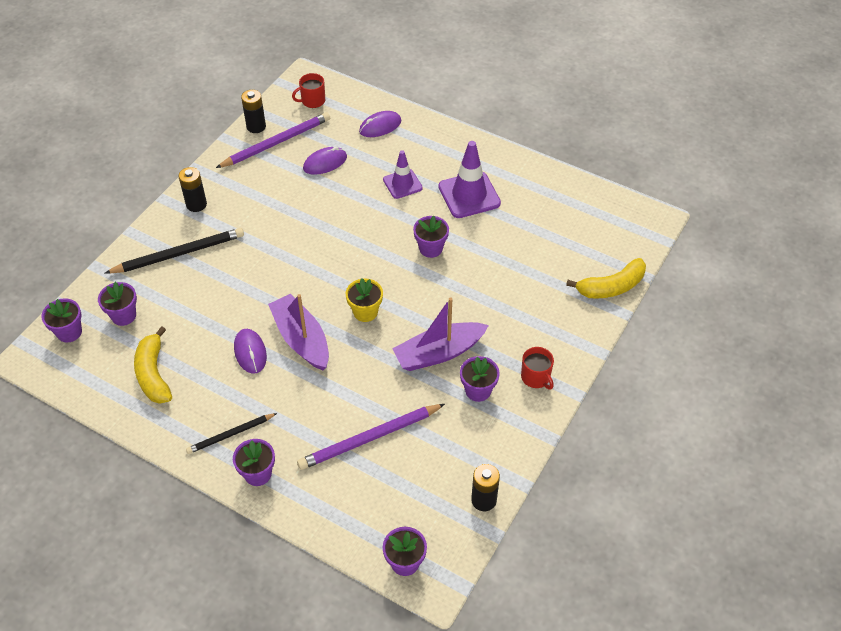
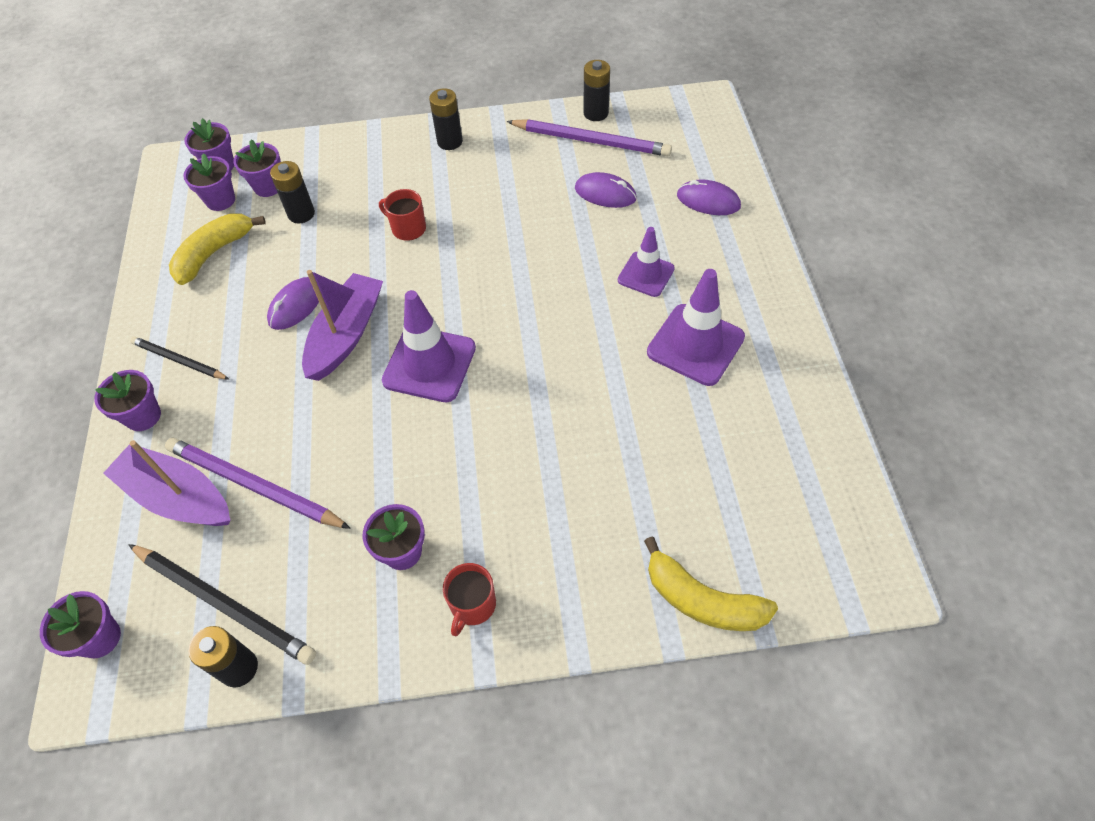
camera: 55 degrees right, 5 degrees up
(171, 311) = (301, 214): none -> black battery
(179, 254) = (376, 171): black pencil -> black pencil (224, 604)
(312, 101) = (680, 128): red mug -> red mug (408, 228)
(365, 312) = (429, 364): yellow flower pot -> purple traffic cone
(431, 248) = (576, 362): purple flower pot -> purple flower pot (220, 200)
(439, 353) = (427, 473): purple boat -> purple boat (177, 497)

